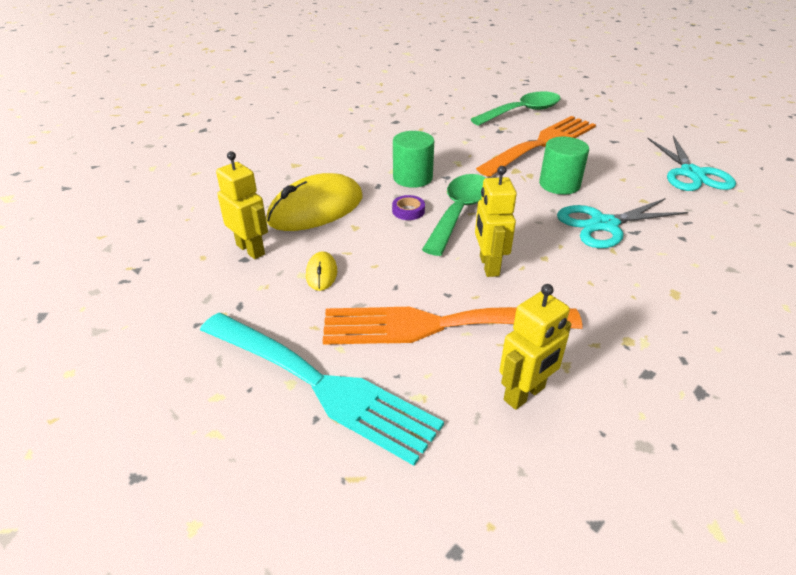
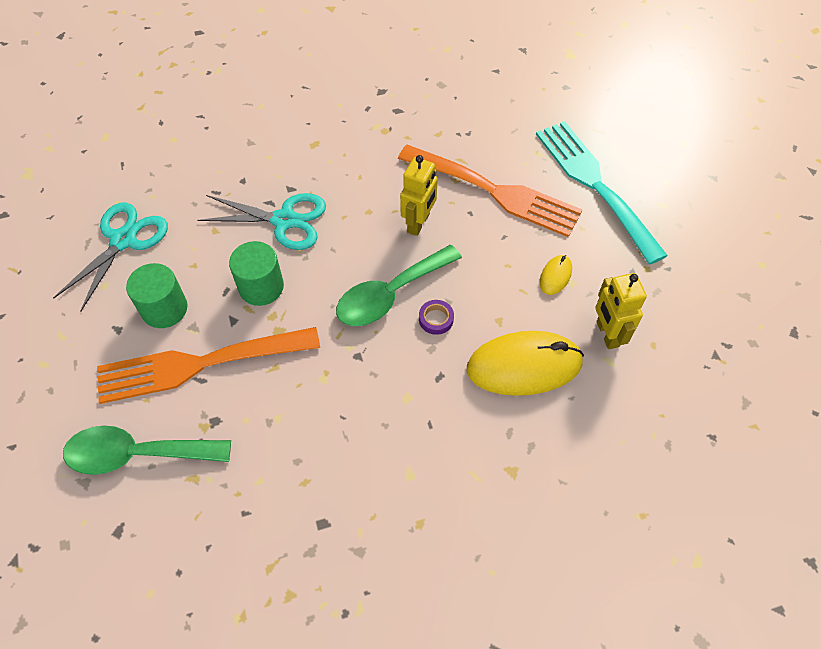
camera: 150 degrees left, 20 degrees up
(412, 178) = (394, 372): green cylinder -> green cylinder (164, 309)
(525, 394) = (478, 129): yellow robot -> none

